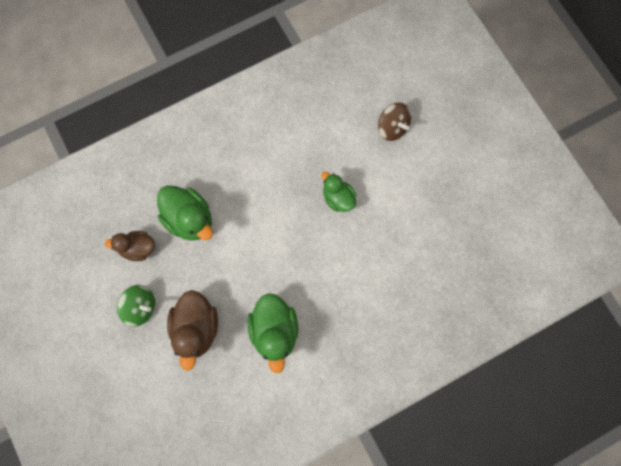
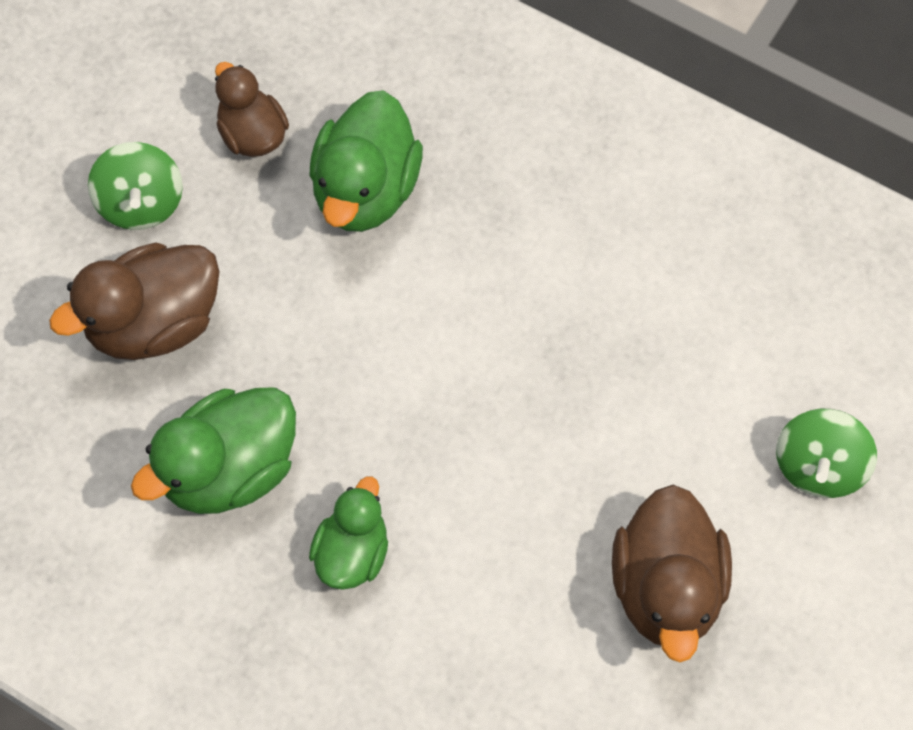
camera: 60 degrees right, 10 degrees down
(338, 198) = (587, 441): green duck -> green duck (352, 553)
(392, 128) = (819, 467): brown spinning top -> green spinning top
(407, 204) = (667, 589): none -> brown duck

